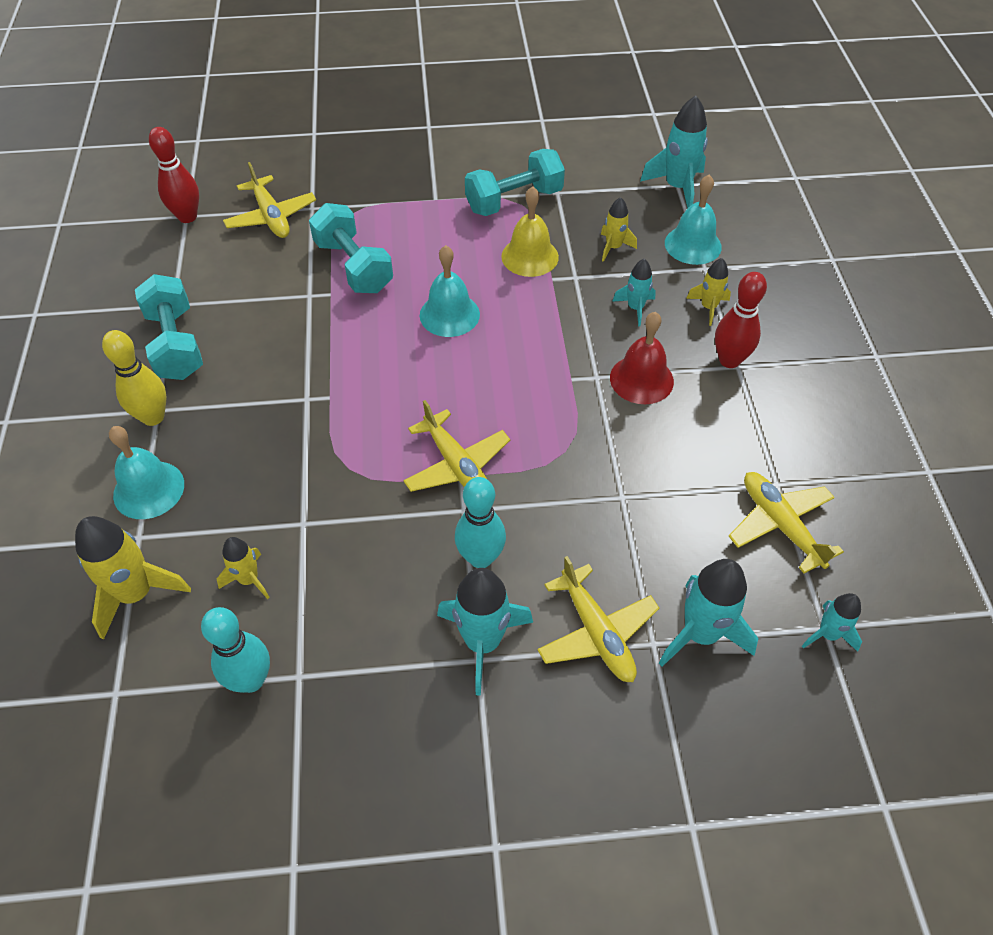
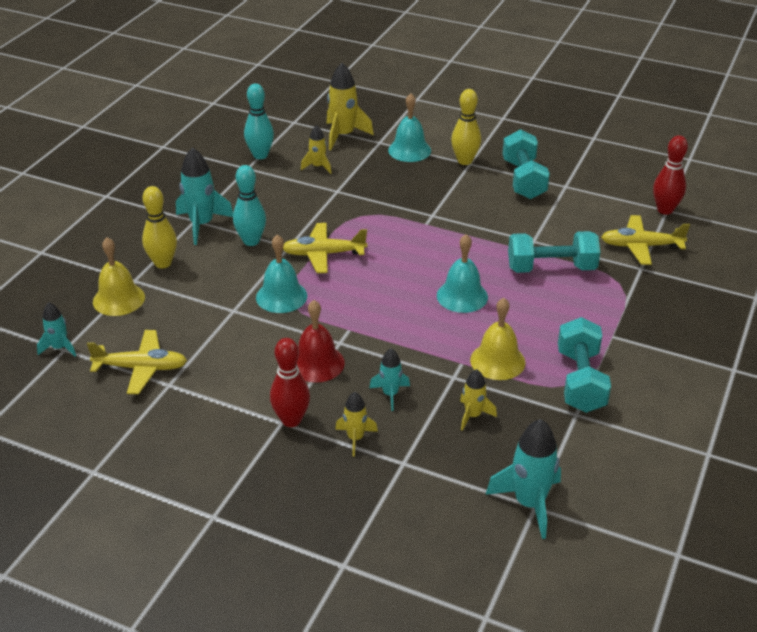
camera: 120 degrees right, 15 degrees down
(175, 344) = (523, 179): turquoise dumbbell -> turquoise dumbbell turned 75 degrees clockwise
(597, 632) = (163, 263): yellow plane -> yellow bowling pin
(693, 245) = (438, 470): turquoise bell -> turquoise bell (281, 296)
(700, 634) = (118, 299): turquoise rocket -> yellow bell

